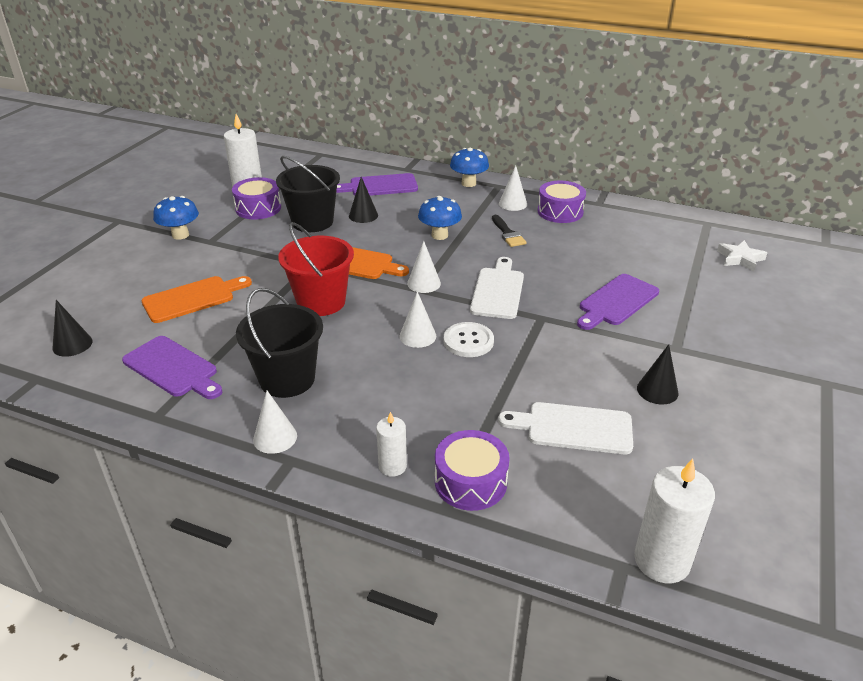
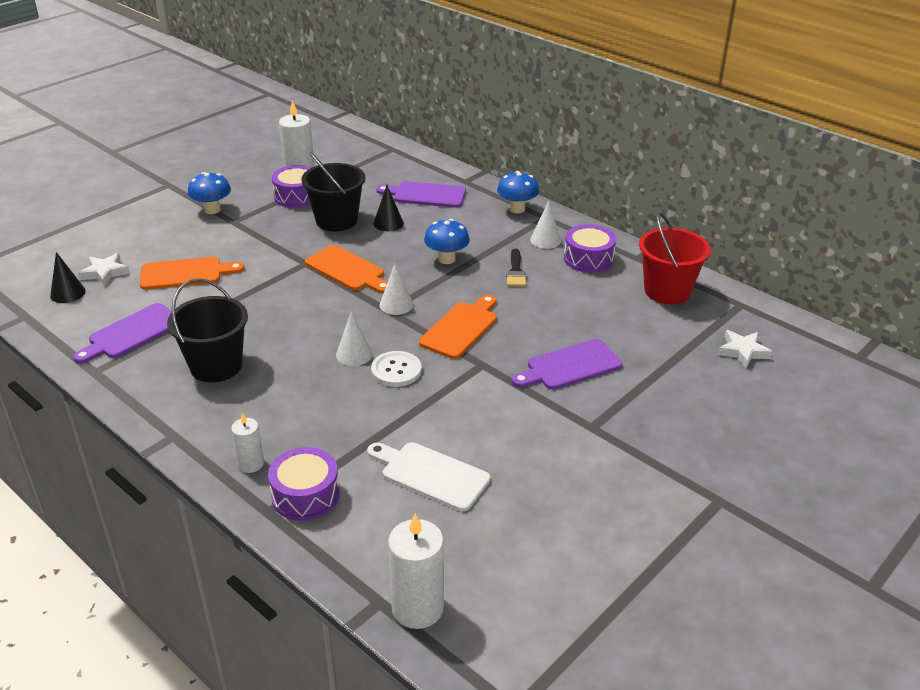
camera: 20 degrees right, 0 degrees up
(102, 315) = (105, 272): none -> white star
(173, 368) = (132, 333): purple cutting board -> purple cutting board turned 75 degrees clockwise
(275, 437) = (174, 414): white cone -> none
(321, 302) = (291, 302): red bucket -> red bucket (667, 291)
(498, 291) = (461, 328): white cutting board -> orange cutting board
(657, 390) = (538, 462): black cone -> none

